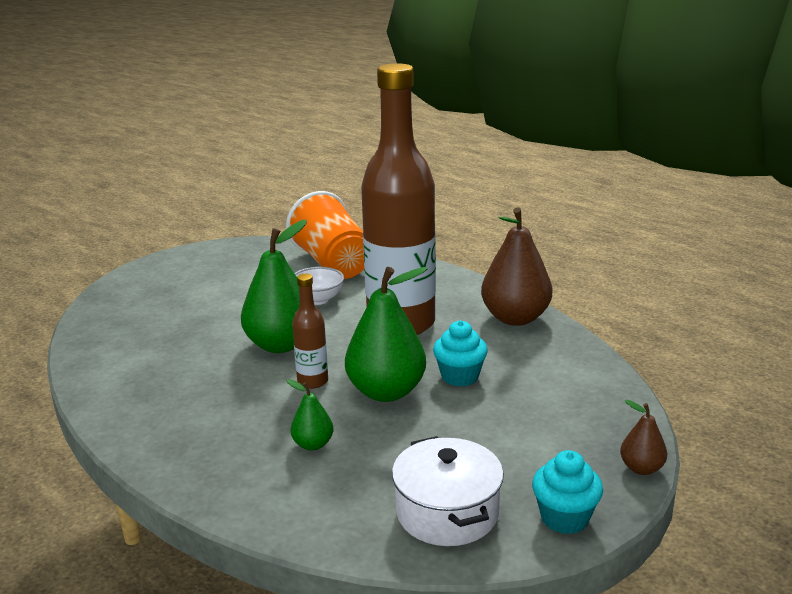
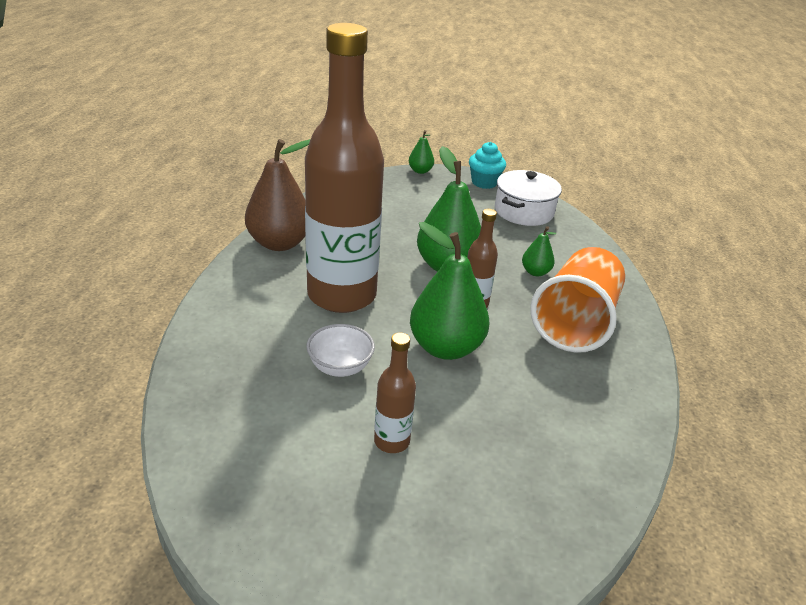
camera: 130 degrees left, 10 degrees up
(232, 296) = (391, 441): none -> brown bottle
(333, 264) = (238, 400): orange cup -> orange cup (575, 322)
(460, 376) = (394, 243): turquoise cupcake -> none
(641, 468) = (420, 171): brown pear -> green pear

